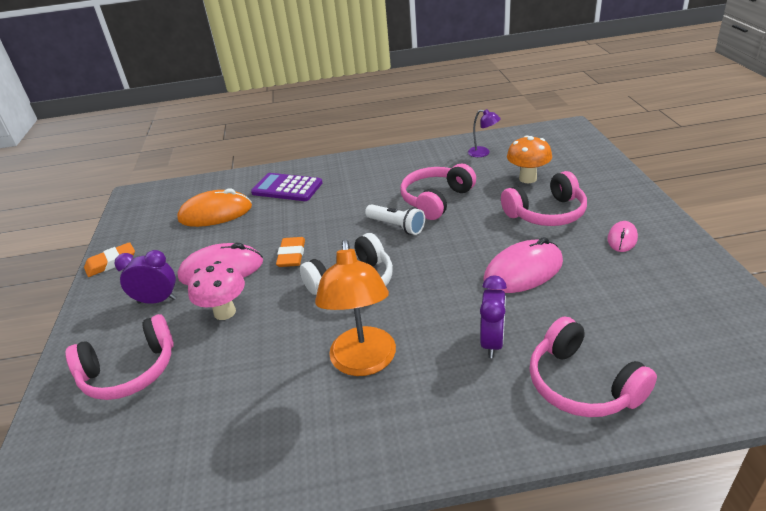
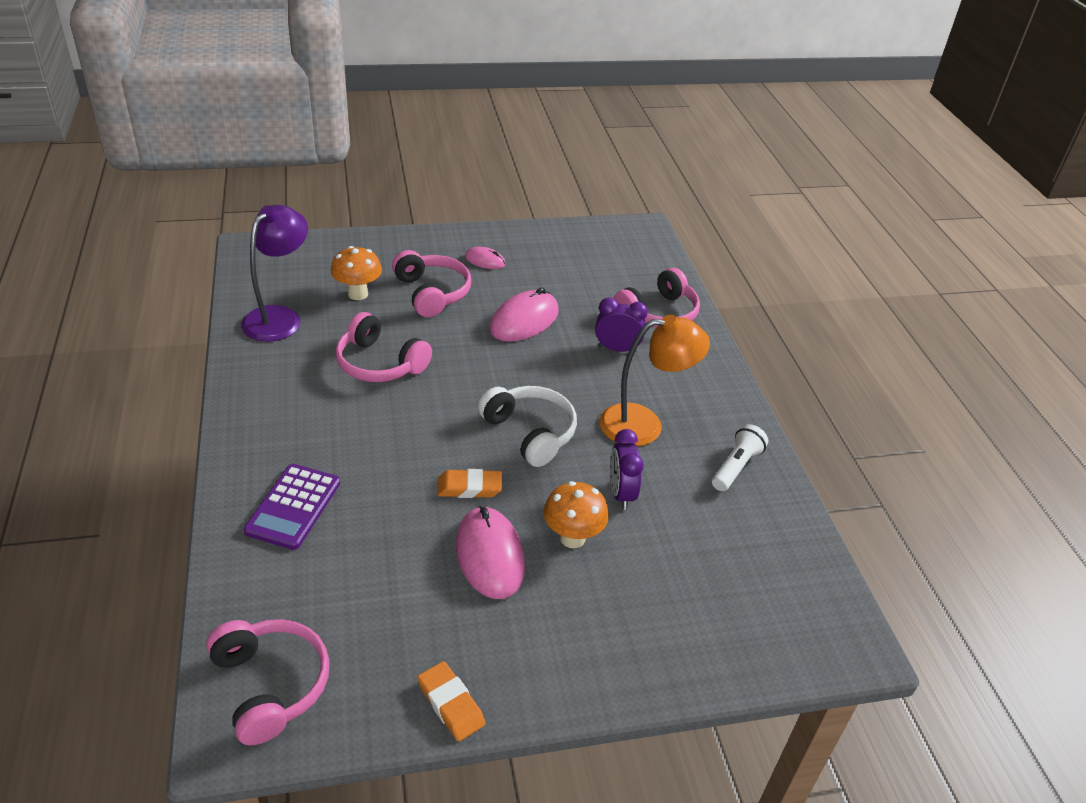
camera: 100 degrees left, 5 degrees up
(130, 371) = (668, 609): pink headphones -> pink headphones (270, 685)
(157, 300) = (547, 614): purple clock -> purple clock (621, 493)
(215, 213) = (340, 588): orange mouse -> none
(225, 312) = (572, 538): pink mushroom -> orange mushroom
(396, 226) = (428, 397): white flashlight -> white flashlight (736, 467)
(483, 153) = (279, 317): purple lamp -> purple lamp, size x2.03
(523, 271) = (524, 320): pink mouse -> pink mouse turned 75 degrees clockwise

